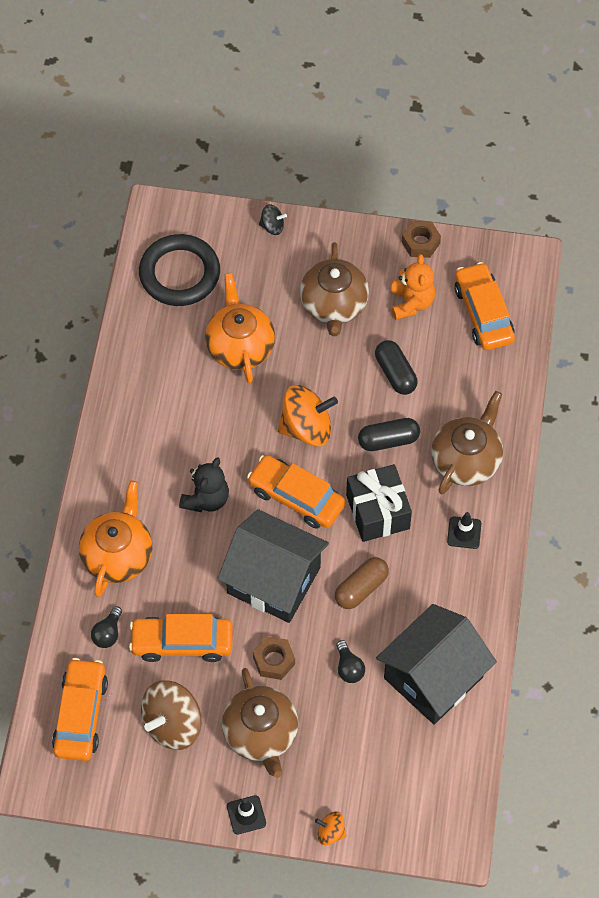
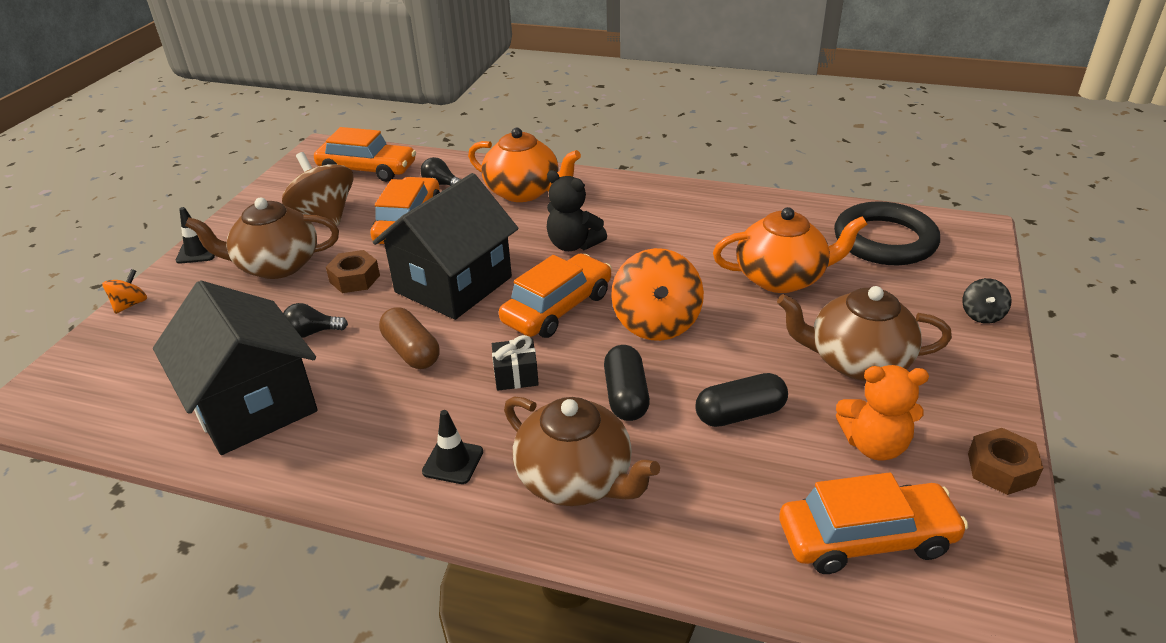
camera: 100 degrees right, 25 degrees down
(378, 511) = (516, 376): black gift -> black gift, size x0.54

